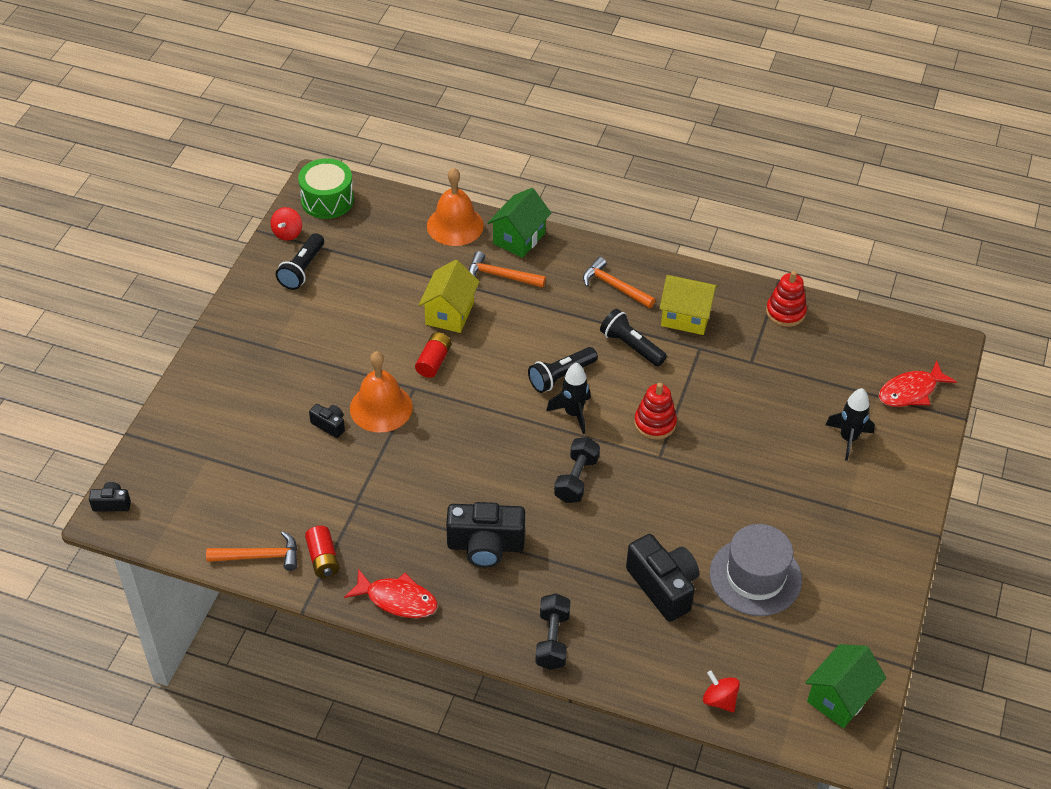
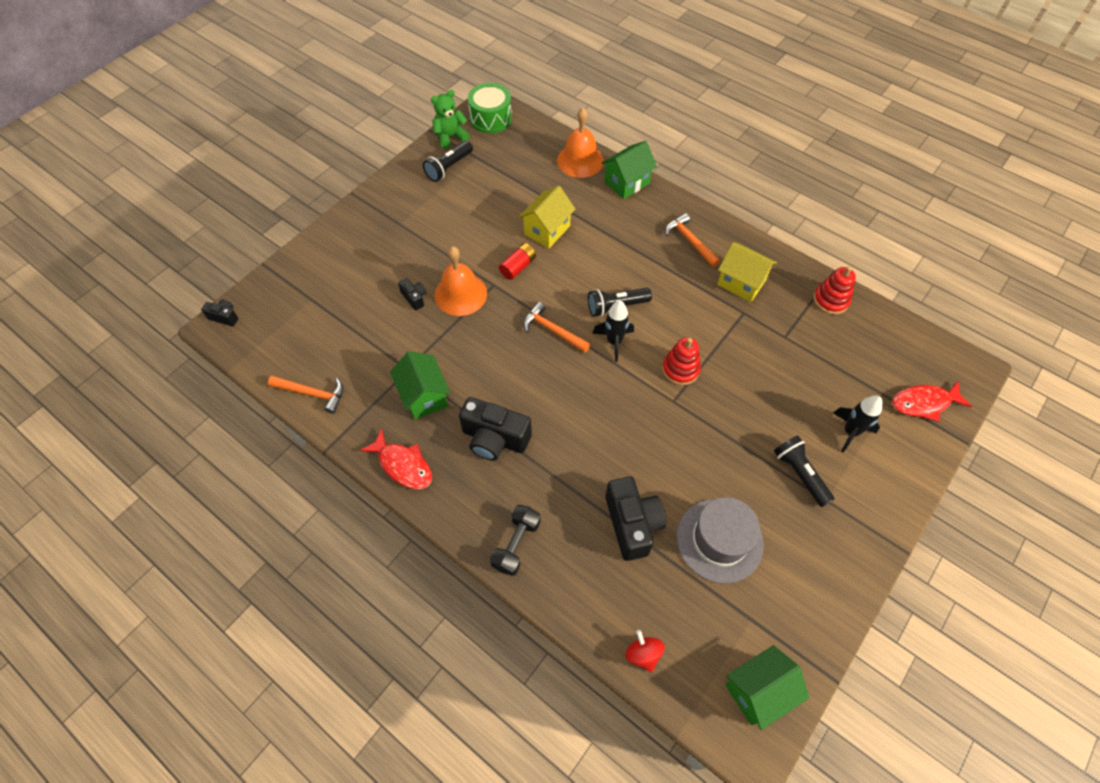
camera: 20 degrees right, 10 degrees up
(287, 233) = (450, 137): red spinning top -> green teddy bear
(323, 559) = (360, 410): red battery -> none
(389, 525) = (424, 396): none -> green house
(501, 276) = (600, 210): orange hammer -> orange hammer (552, 330)
(576, 479) = (594, 401): black dumbbell -> none
(631, 346) = (685, 296): black flashlight -> black flashlight (799, 474)

